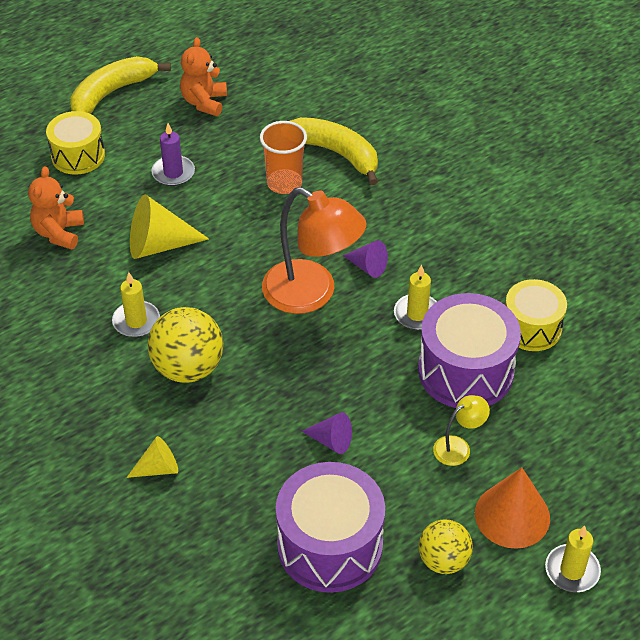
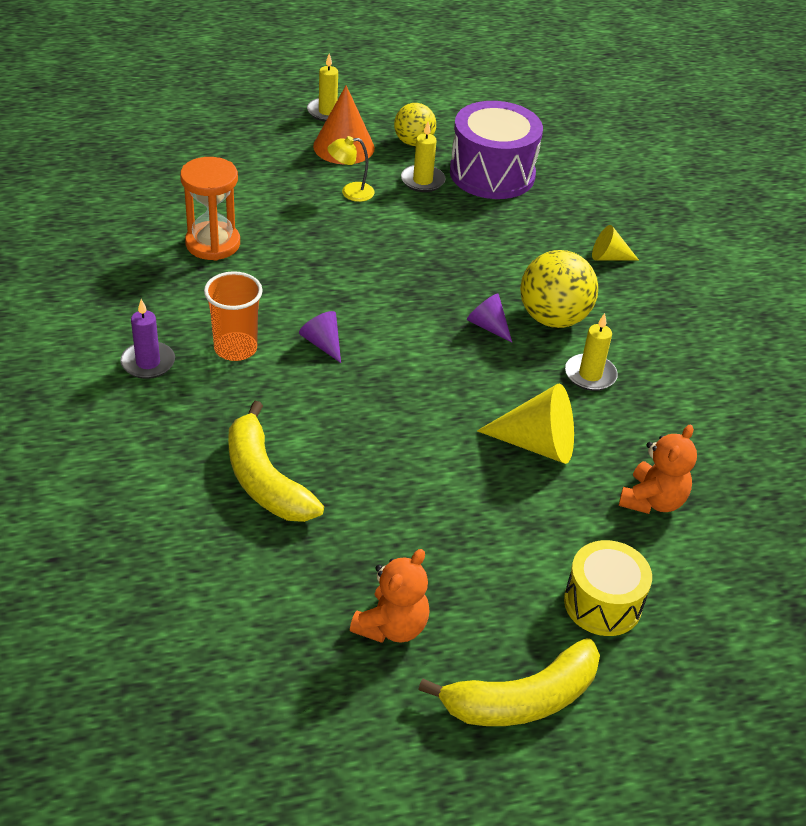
camera: 160 degrees left, 5 degrees down
(173, 173) = (483, 529): purple candle -> purple candle (148, 362)
(284, 183) = (353, 465): orange cup -> orange cup (235, 348)
(311, 294) = (397, 338): orange lamp -> none
(331, 441) = (452, 228): purple cone -> purple cone (488, 326)
(417, 314) = (307, 288): yellow candle -> yellow candle (422, 181)
(465, 371) = (301, 234): purple drum -> none
(531, 328) = (213, 244): yellow drum -> orange hourglass

